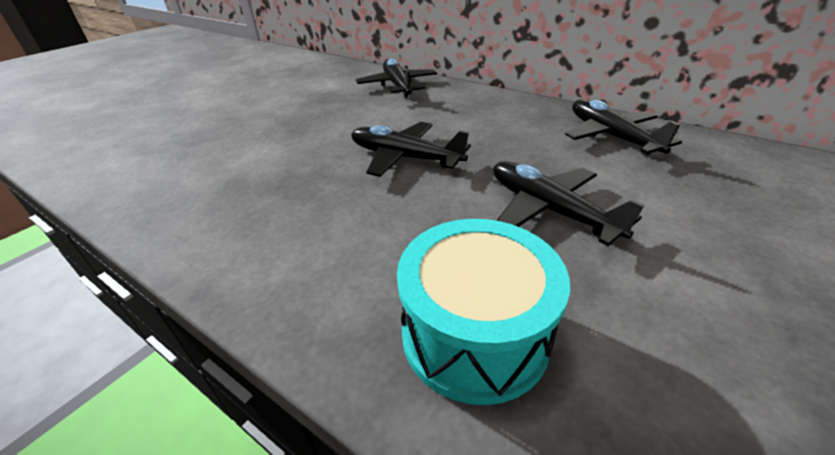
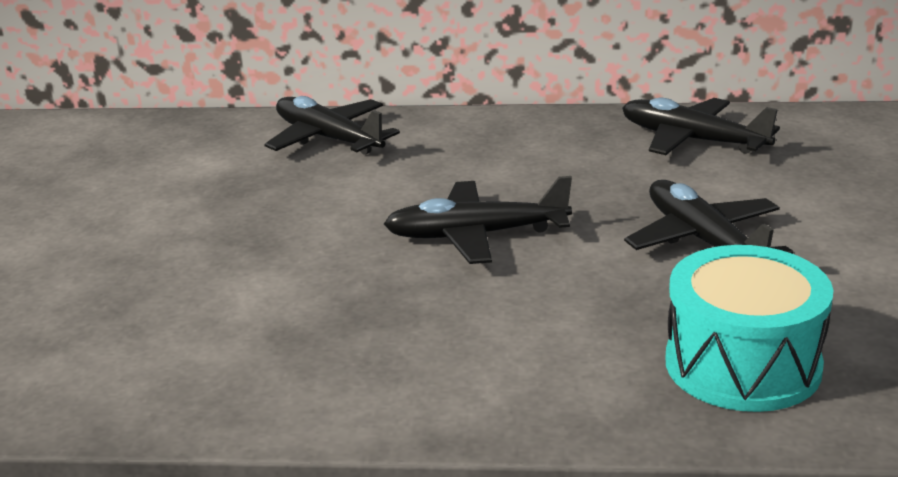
camera: 30 degrees left, 10 degrees down
(550, 210) = (704, 241): black plane -> black plane turned 45 degrees clockwise

